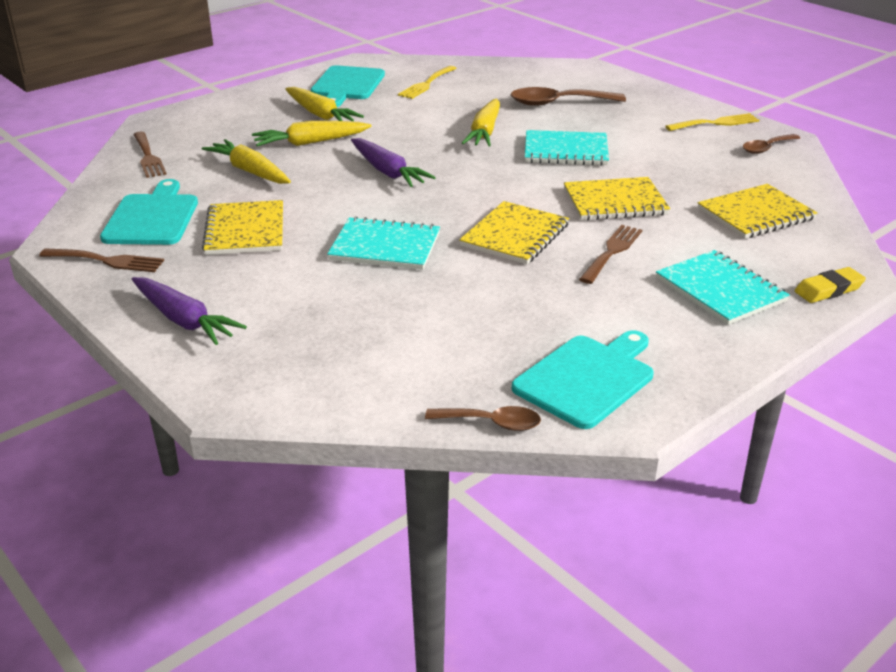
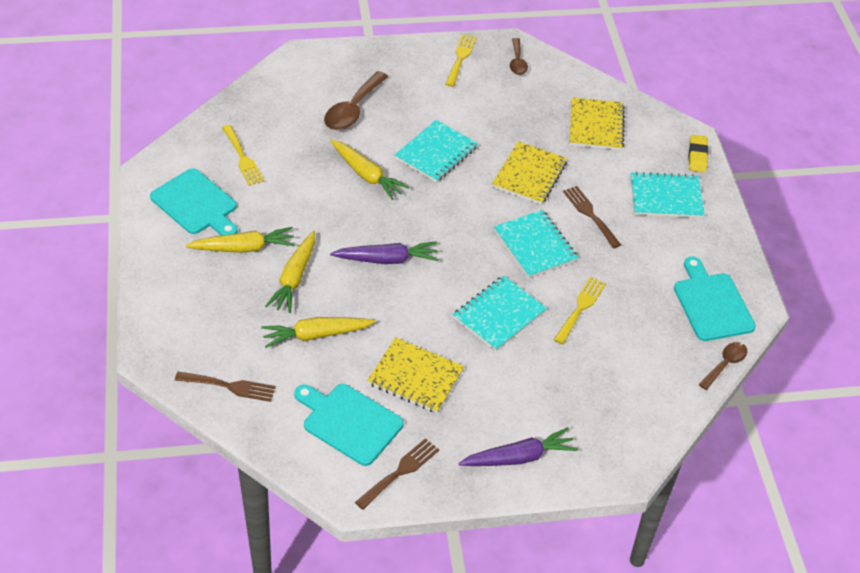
camera: 60 degrees left, 15 degrees up
(457, 289) = (580, 308): none -> yellow fork
(515, 235) = (535, 245): yellow notebook -> turquoise notebook

